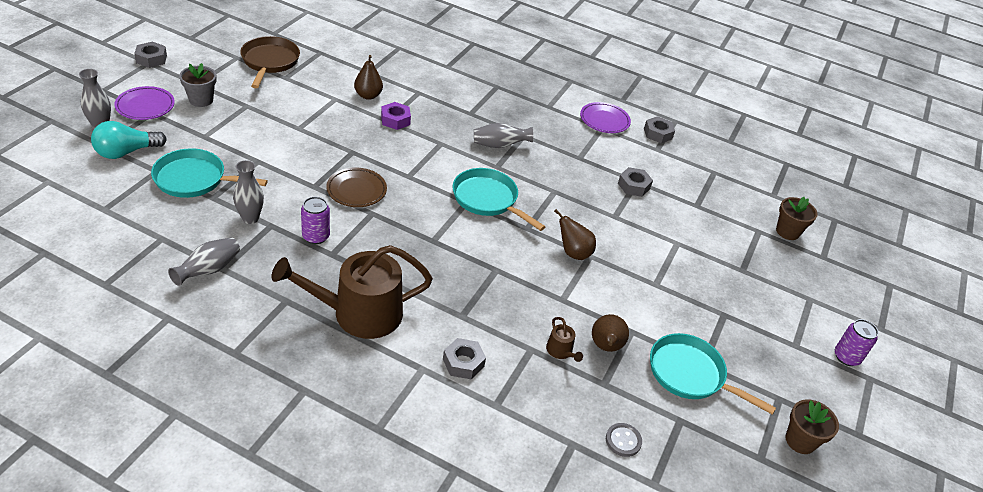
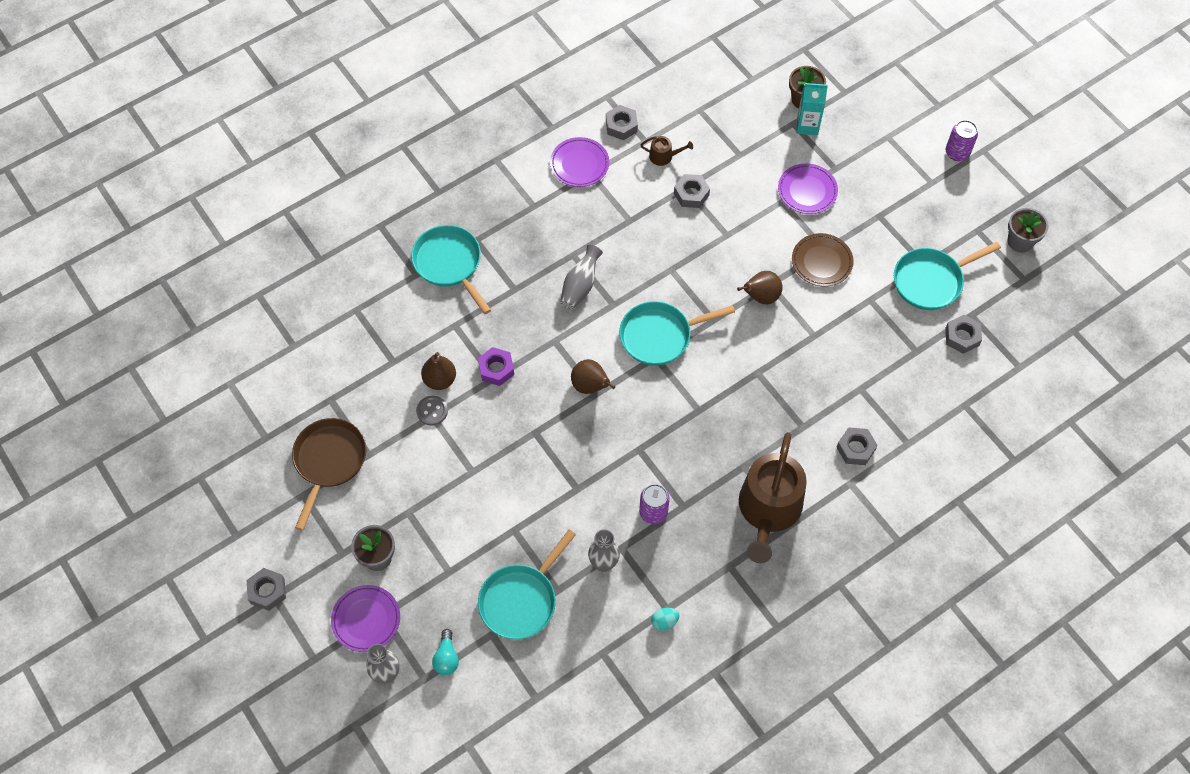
camera: 55 degrees left, 20 degrees up
(126, 152) = (446, 658): turquoise light bulb -> turquoise light bulb, size x0.61
(208, 270) = (664, 622): grey vase -> turquoise egg
(269, 62) = (329, 462): brown pan -> brown pan turned 75 degrees clockwise
(356, 190) = (599, 451): brown plate -> brown plate (821, 262)
(467, 79) = (450, 264): none -> turquoise pan
(561, 351) = (871, 367): brown watering can -> brown watering can (664, 156)
(605, 347) = (879, 329): brown pear -> brown pear (590, 386)
(623, 440) = (975, 367): grey button -> grey button (432, 411)
(649, 419) = (962, 337): none -> grey nut
(702, 257) = (807, 191): none -> purple plate
(765, 240) = (807, 126): none -> turquoise carton
(800, 441) = (1020, 241): brown flower pot -> grey flower pot

